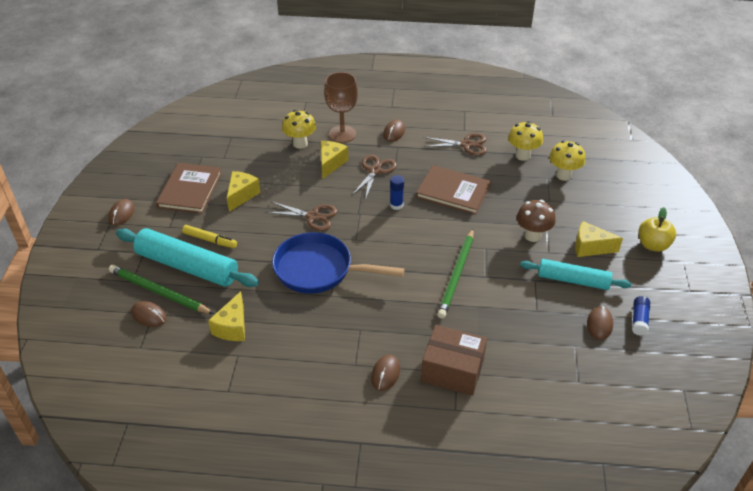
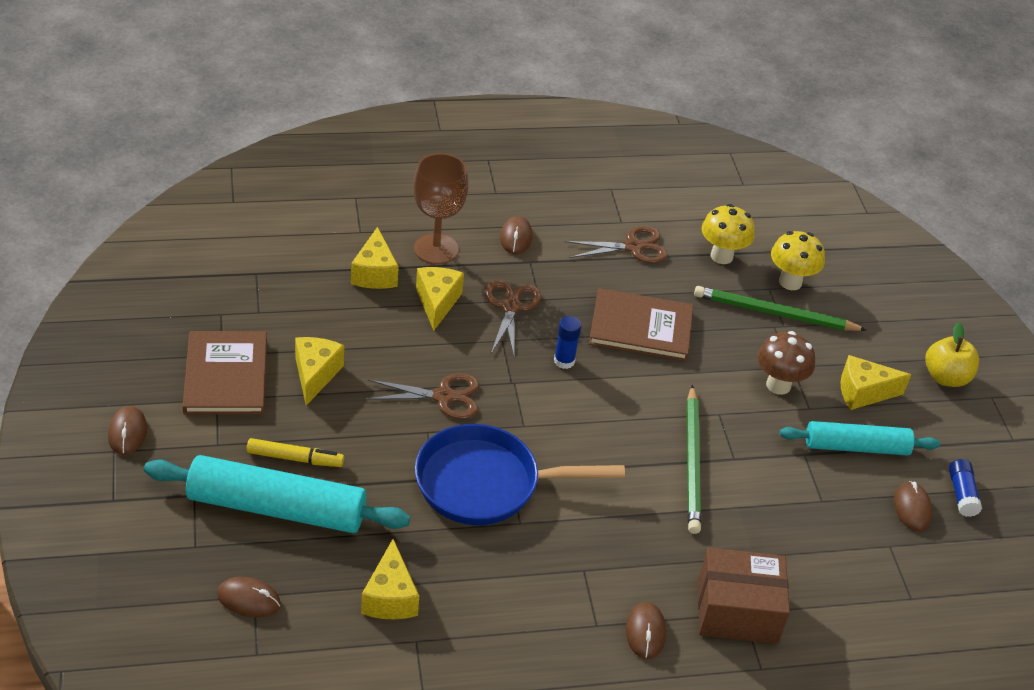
camera: 20 degrees left, 0 degrees up
(159, 292) = (249, 558): green pencil -> green pencil (775, 313)
(300, 144) = (375, 273): yellow mushroom -> yellow cheese

